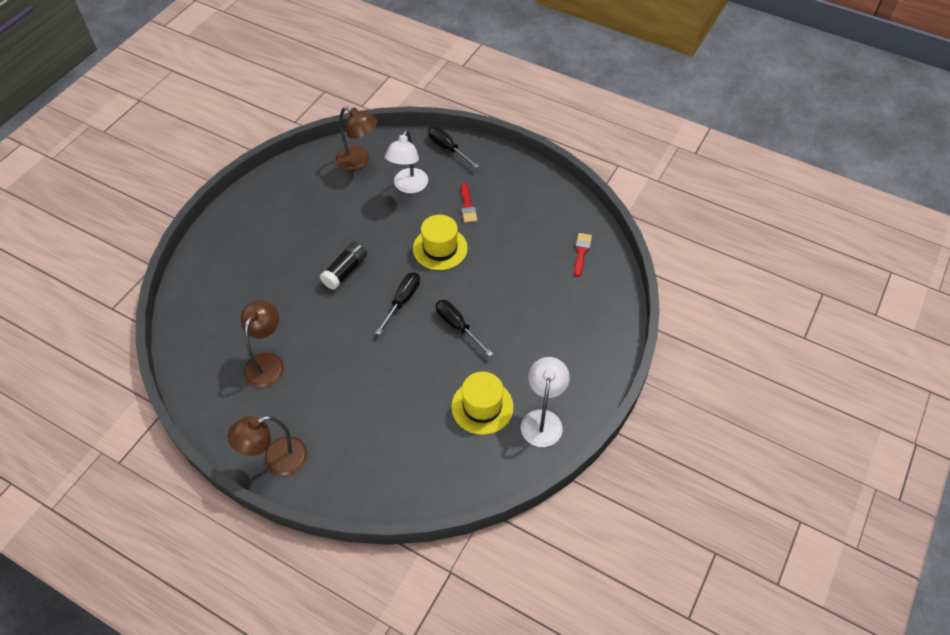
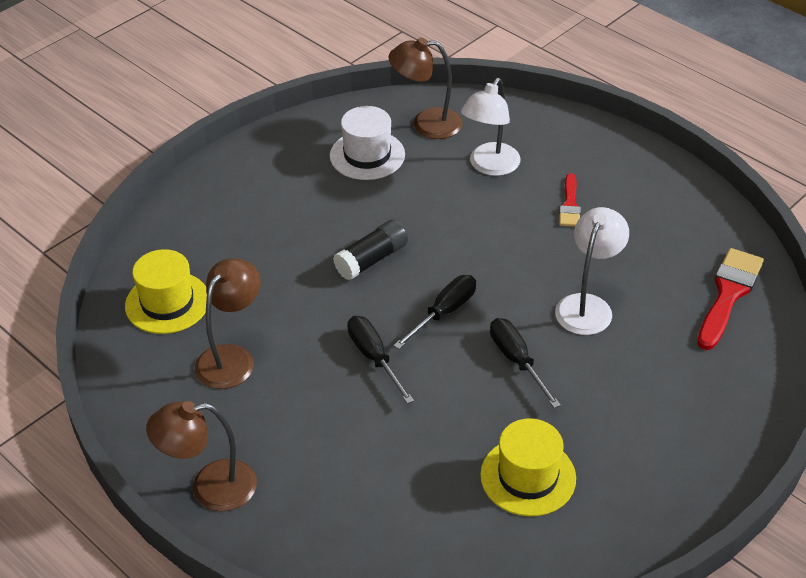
camera: 15 degrees right, 10 degrees down
(323, 192) = (367, 155): none -> white hat
(358, 161) = (426, 124): brown lamp -> brown lamp turned 135 degrees clockwise
(440, 248) = (516, 253): yellow hat -> yellow hat (167, 303)
(448, 148) = (558, 126): black screwdriver -> black screwdriver (374, 358)
(542, 419) = (616, 513): white lamp -> white lamp (587, 305)
(581, 252) = (728, 294): red brush -> red brush, size x1.70

